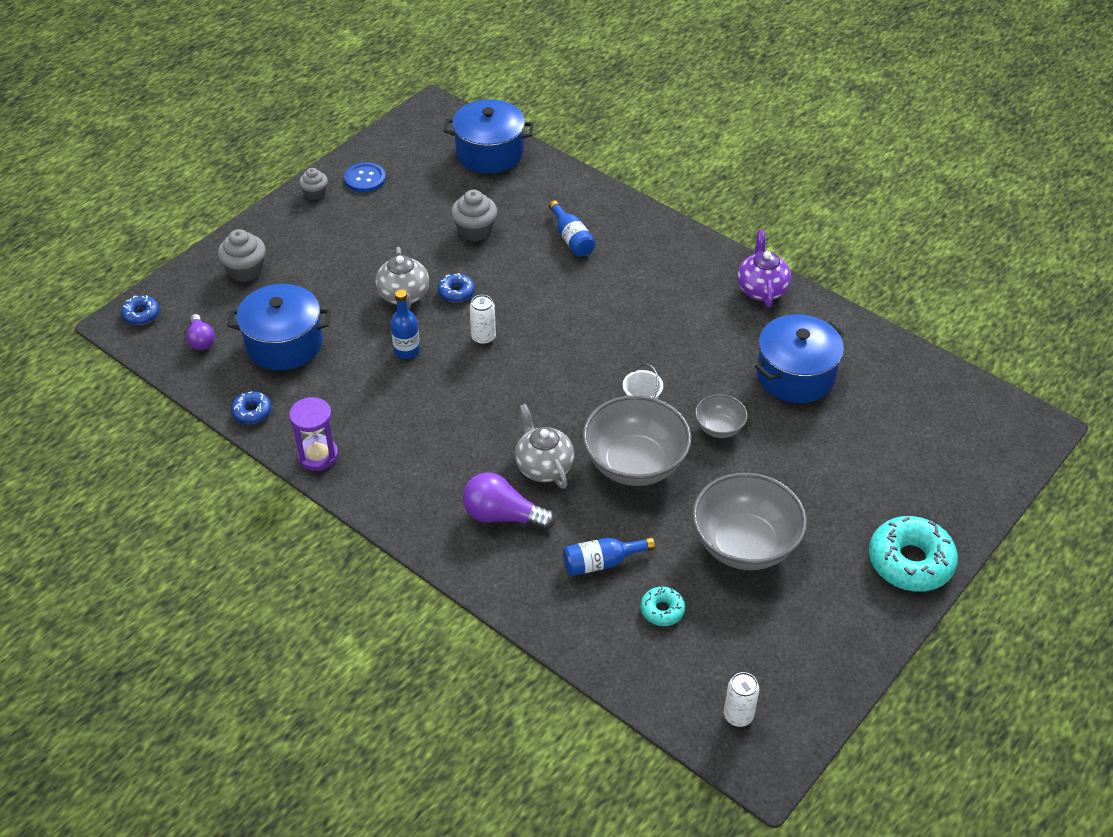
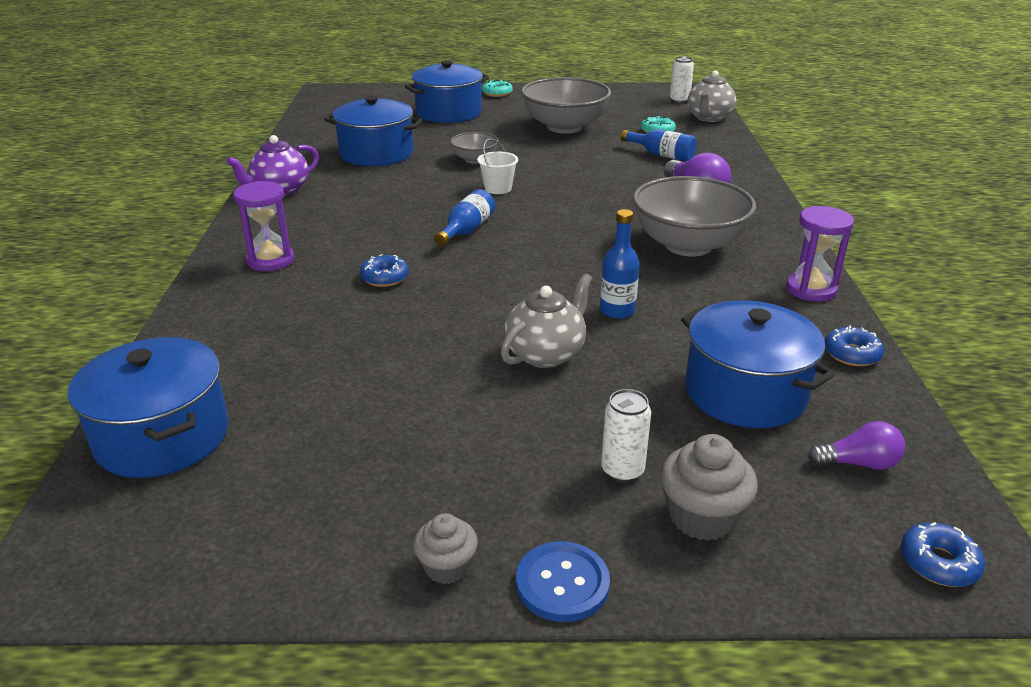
camera: 130 degrees left, 15 degrees down
(201, 340) = (858, 463): purple light bulb -> purple light bulb turned 60 degrees clockwise
(365, 179) = (348, 530): blue button -> blue button (562, 583)
(456, 292) = (490, 324): blue donut -> blue donut (385, 277)
(475, 230) = (364, 364): grey cupcake -> none
(483, 338) = (531, 280): white can -> white can (622, 470)
(543, 467) = (624, 198): grey teapot -> grey teapot (709, 118)
(571, 238) = (306, 297): blue bottle -> blue bottle (466, 230)
(635, 464) = (560, 172): grey bowl -> grey bowl (688, 245)
(638, 243) = (270, 260): none -> purple hourglass
(872, 482) = (449, 113): none -> blue pot
(910, 562) = (497, 93): turquoise donut -> turquoise donut, size x0.50

